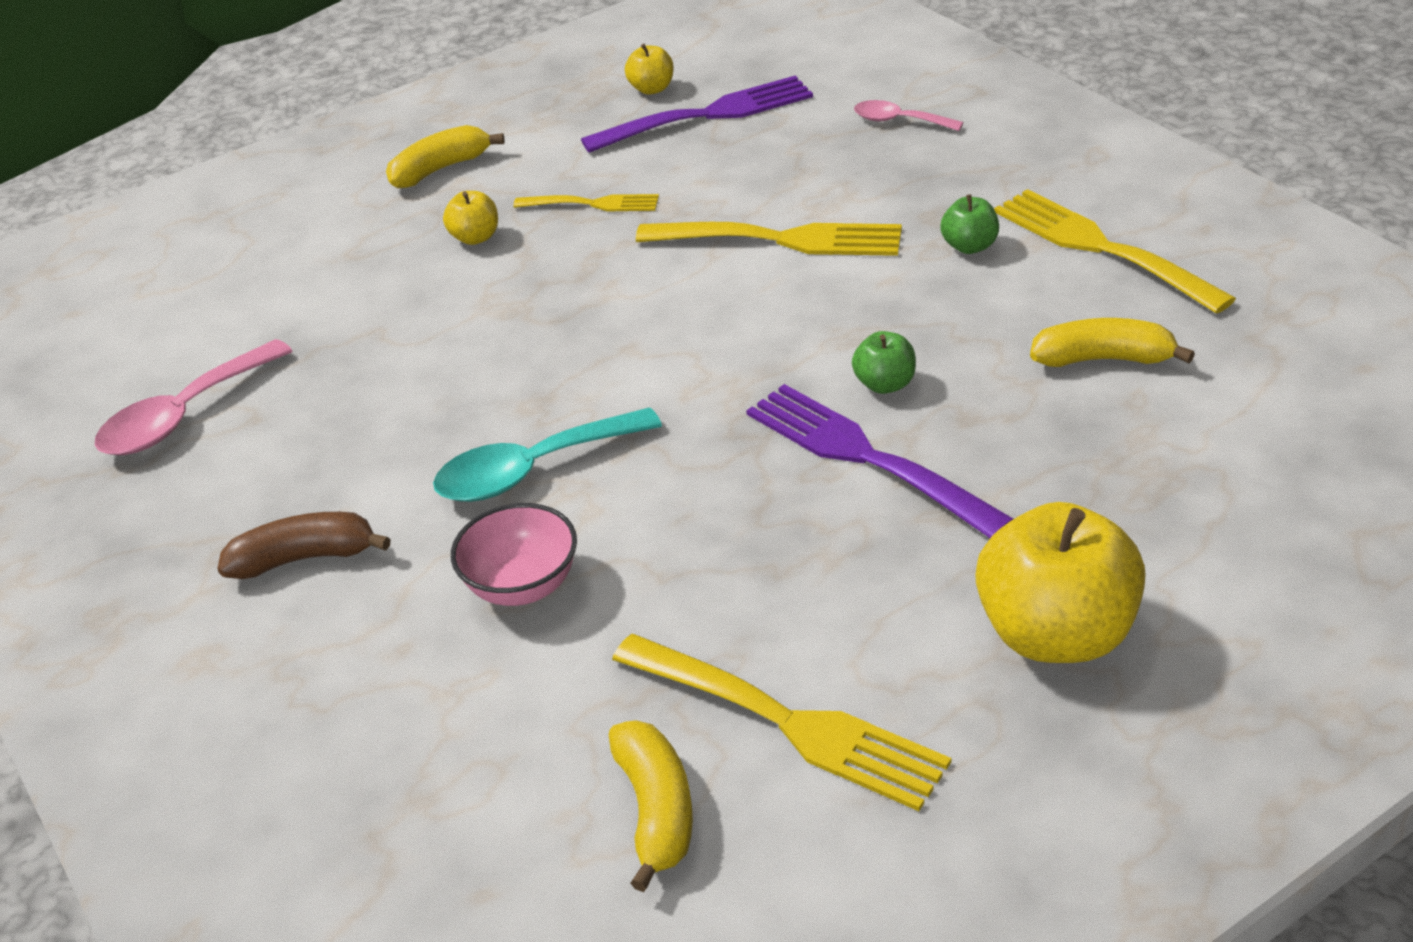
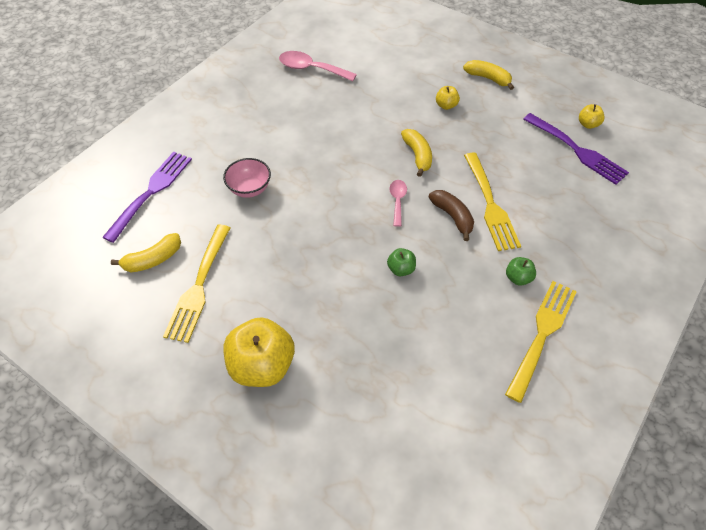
camera: 65 degrees right, 15 degrees up
(305, 558) = (249, 127): brown banana -> brown banana (452, 217)
(532, 470) = (311, 171): turquoise spoon -> none
(593, 204) = (486, 133): yellow fork -> none
(866, 457) = (351, 274): purple fork -> purple fork (151, 192)
(899, 121) = (613, 224): pink spoon -> pink spoon (397, 201)
(1104, 359) = (450, 351): yellow banana -> yellow banana (417, 156)

